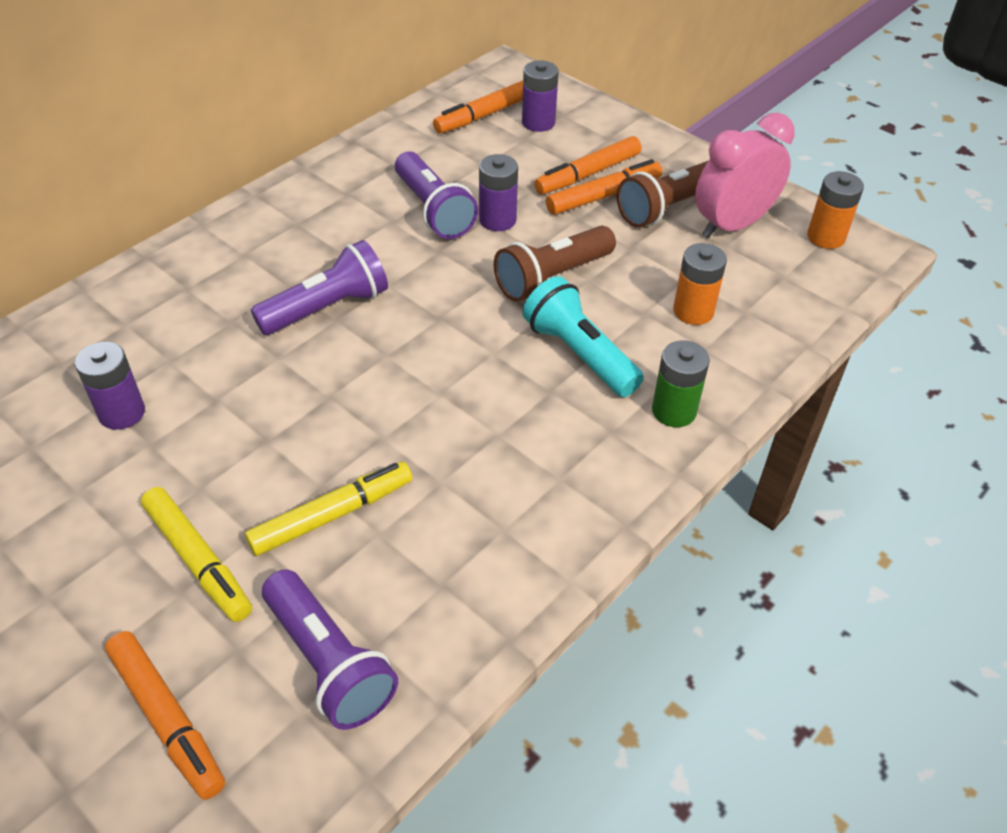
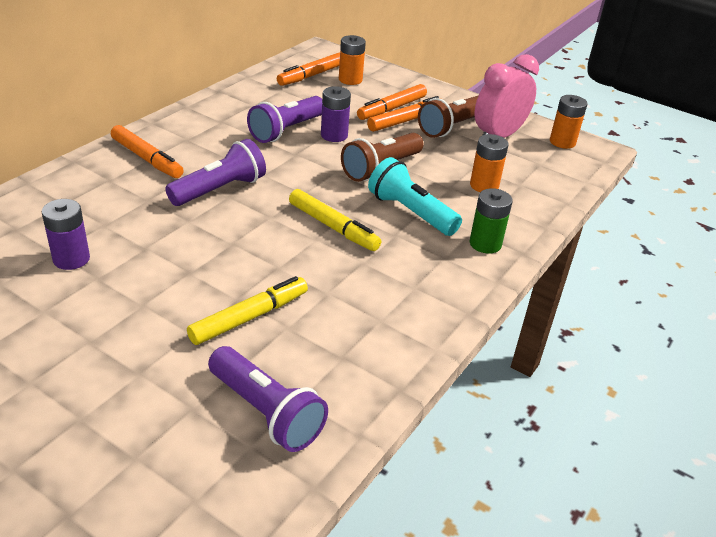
camera: 10 degrees left, 10 degrees down
(167, 718) = (144, 458): orange marker -> orange marker (147, 158)
(198, 560) = (149, 351): yellow marker -> yellow marker (333, 227)
(433, 210) = (286, 130): purple flashlight -> purple flashlight turned 75 degrees clockwise
(538, 122) = (350, 80): purple battery -> orange battery

